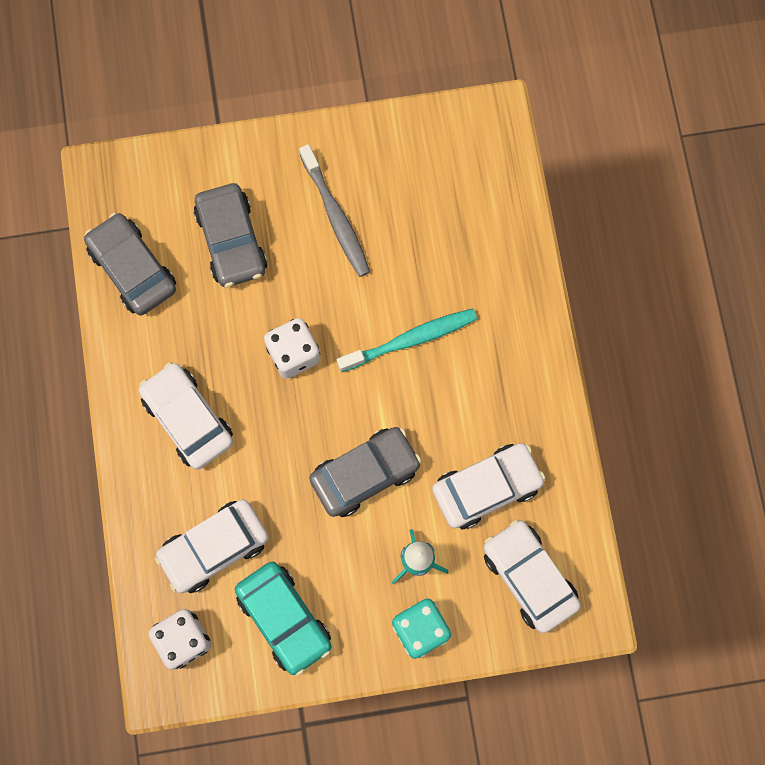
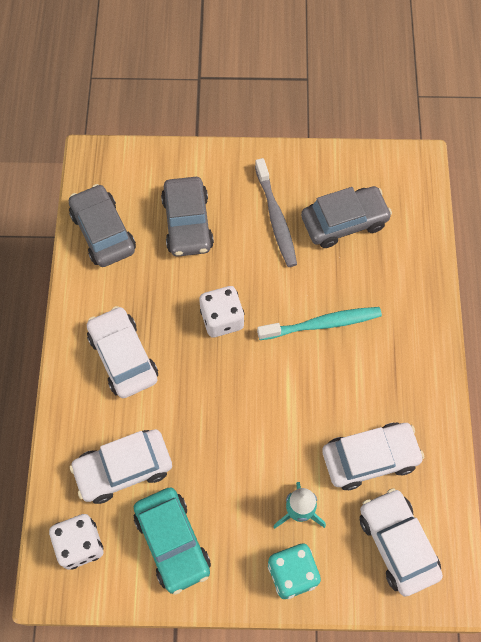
camera: 10 degrees right, 10 degrees down
(365, 474) = (265, 428): grey car -> grey car (344, 222)

